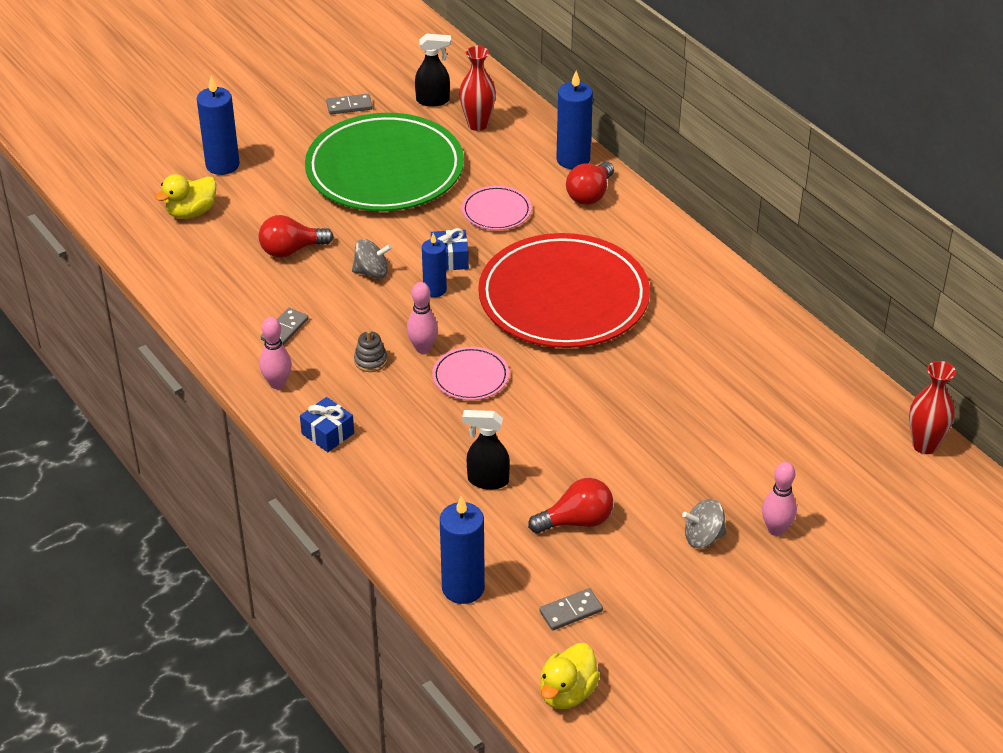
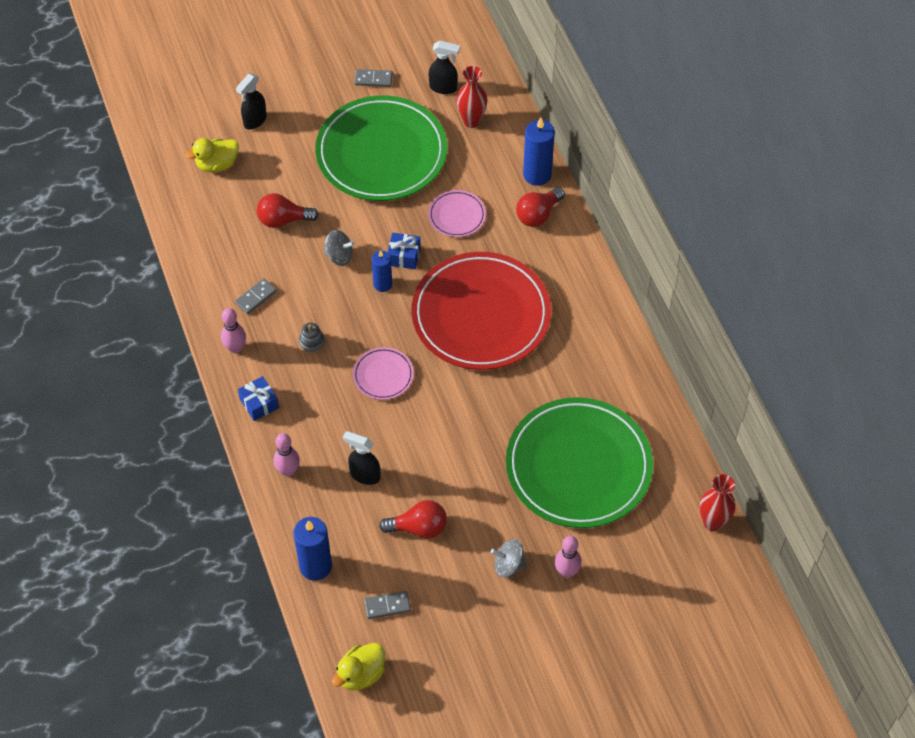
camera: 15 degrees right, 15 degrees up
(222, 165) = (254, 121): blue candle -> black spray bottle
(423, 348) = (355, 339): pink bowling pin -> pink bowling pin (288, 471)
(742, 421) = (578, 466): none -> green plate

